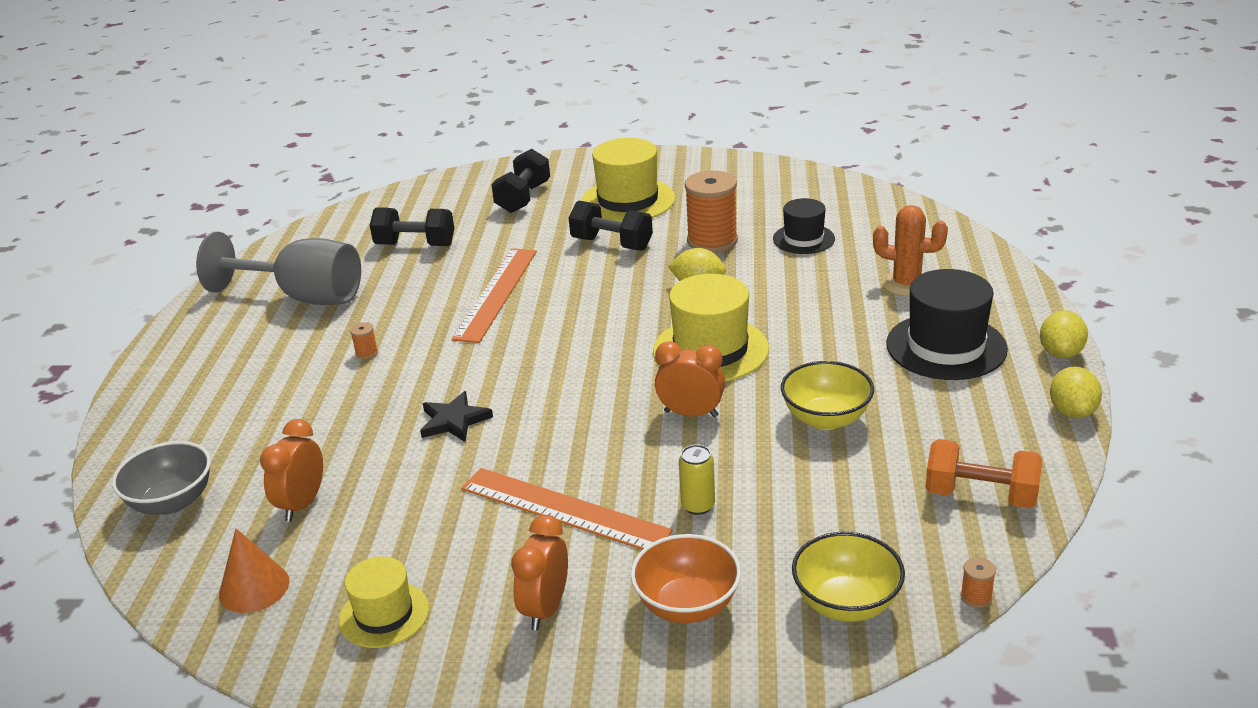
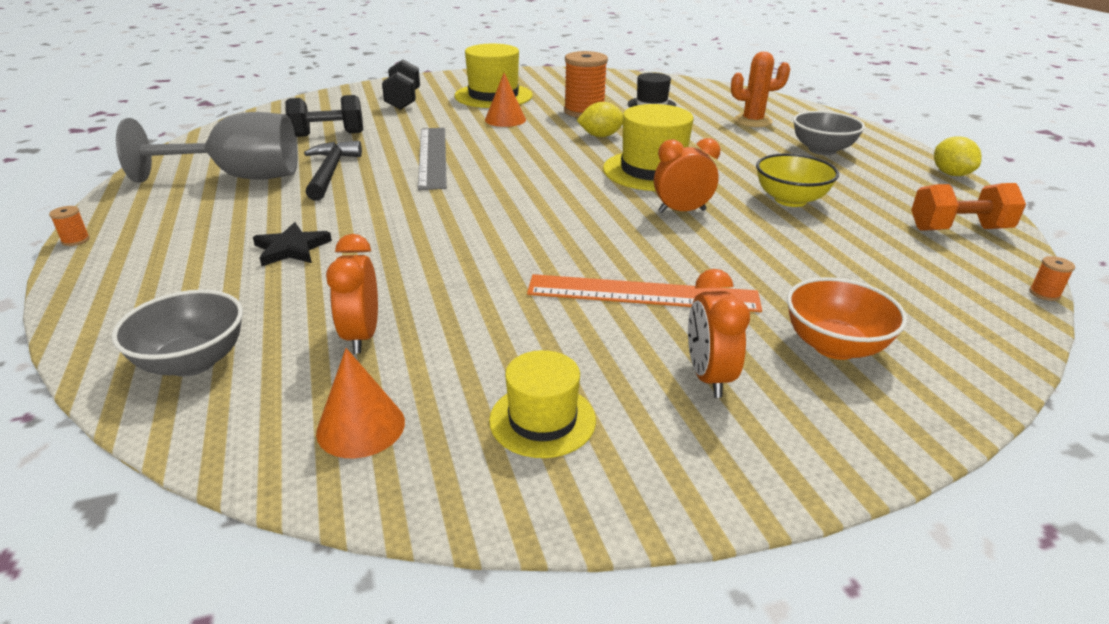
camera: 25 degrees left, 0 degrees up
(366, 353) = (339, 208): orange spool -> orange spool (75, 240)
(387, 302) = (331, 172): none -> black hammer
(454, 421) = (471, 244): black star -> black star (291, 248)
(496, 294) = (433, 156): orange ruler -> grey ruler
(612, 244) = (505, 119): black dumbbell -> orange cone
(698, 506) = (758, 271): yellow can -> none
(846, 603) = (959, 317): yellow bowl -> none
(946, 346) = (822, 150): black hat -> grey bowl
(1060, 353) = (900, 145): yellow lemon -> none

